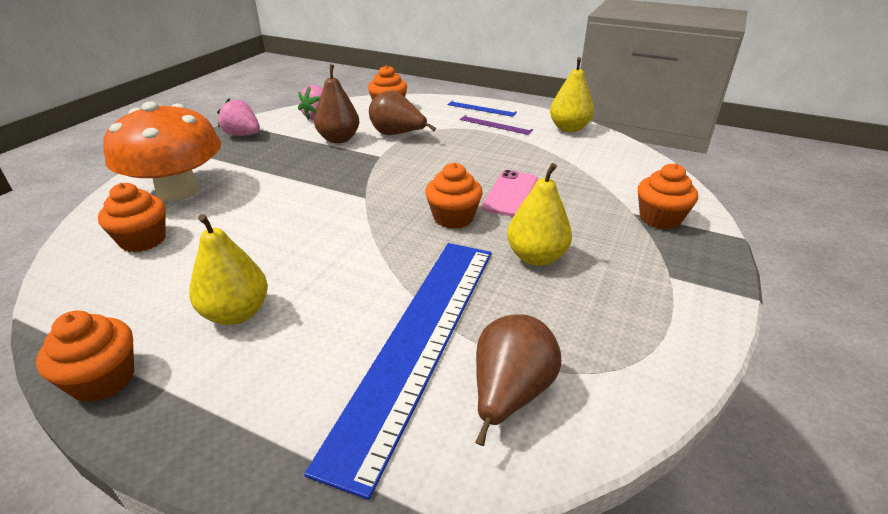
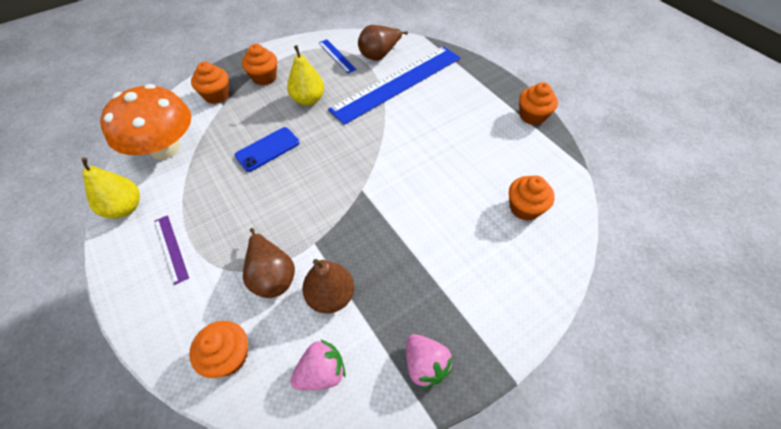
camera: 150 degrees left, 20 degrees up
(178, 191) = (501, 265): orange mushroom -> orange mushroom (165, 148)
(236, 313) = (471, 126): yellow pear -> none
(453, 218) = (322, 144): orange cupcake -> orange cupcake (264, 77)
(481, 108) = (142, 293): blue ruler -> blue ruler (337, 56)
(510, 193) = (267, 149): pink phone -> blue phone

